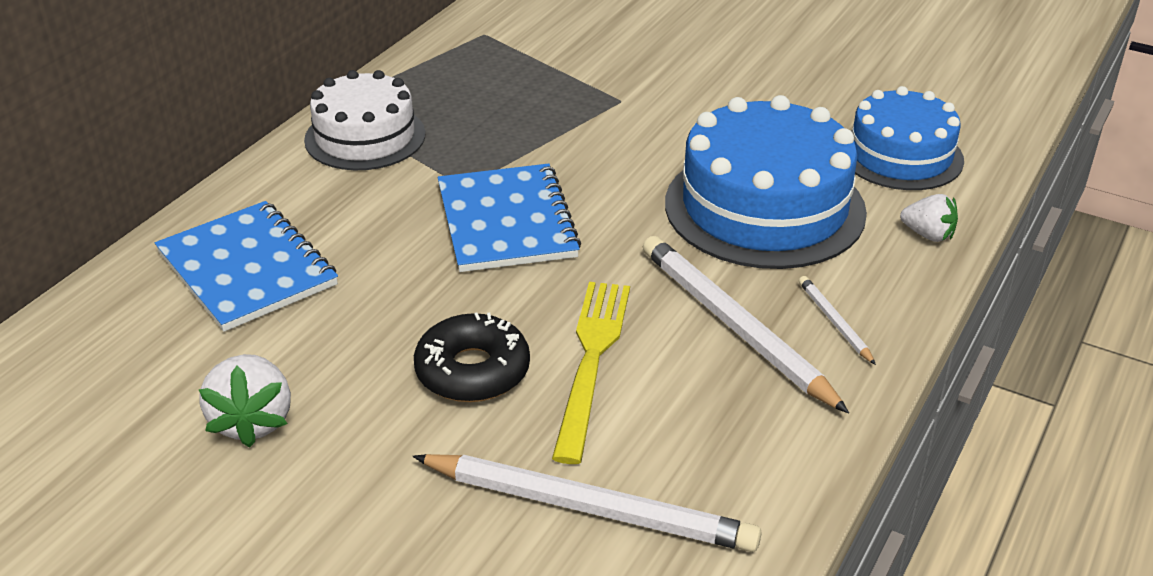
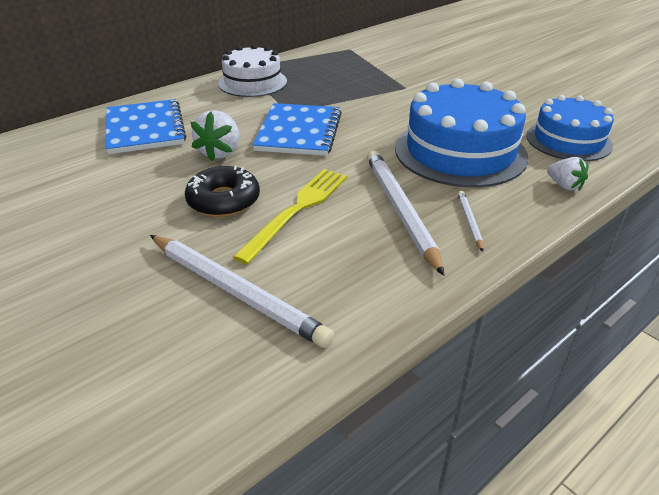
camera: 20 degrees right, 0 degrees up
(253, 421) = (86, 199): white strawberry -> white strawberry (220, 152)

